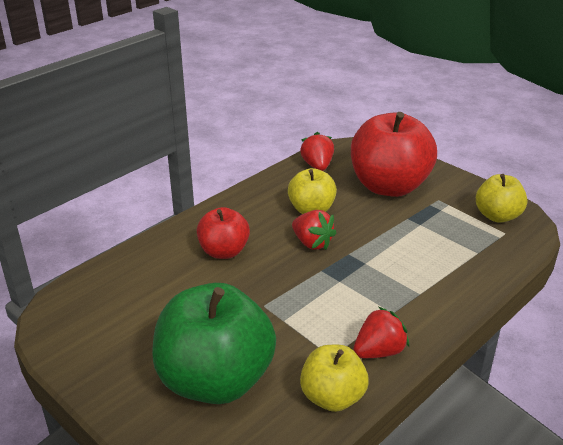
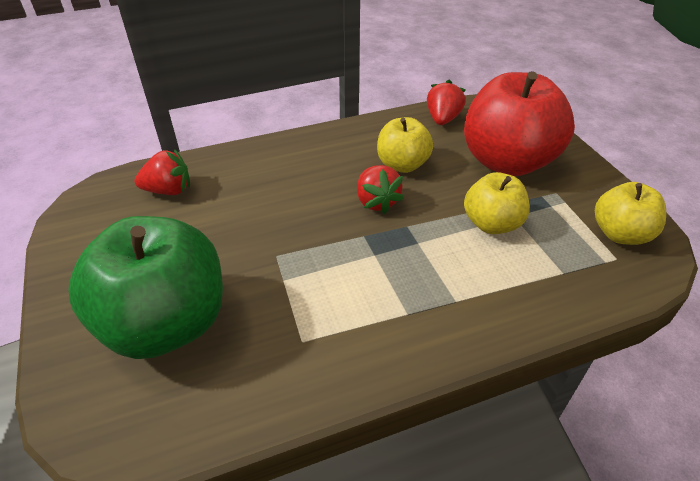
camera: 25 degrees right, 10 degrees up
(224, 251) = (281, 184): red apple -> none
(332, 397) = (266, 394): yellow apple -> yellow apple (491, 224)
(379, 351) = (358, 357): red strawberry -> red strawberry (168, 190)

